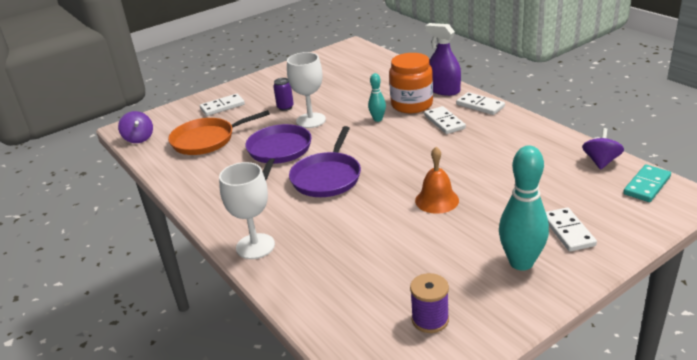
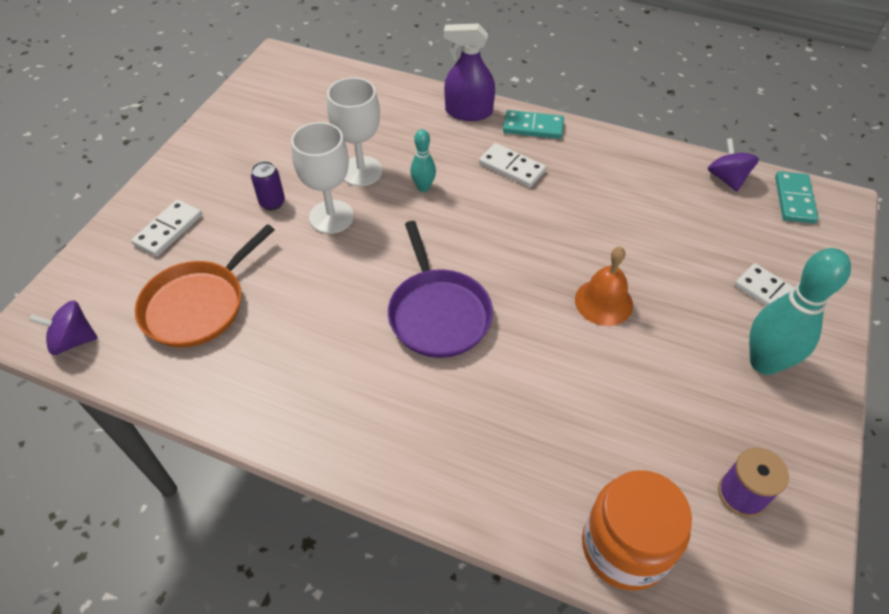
camera: 35 degrees left, 20 degrees up
(139, 138) = (73, 340): purple spinning top -> purple spinning top turned 150 degrees clockwise
(255, 246) = (440, 476): white goblet -> white goblet (361, 171)
(279, 151) = (331, 290): purple pan -> none
(412, 104) = (447, 148): orange jar -> orange jar (624, 547)
(480, 106) = (533, 127): white domino -> turquoise domino

